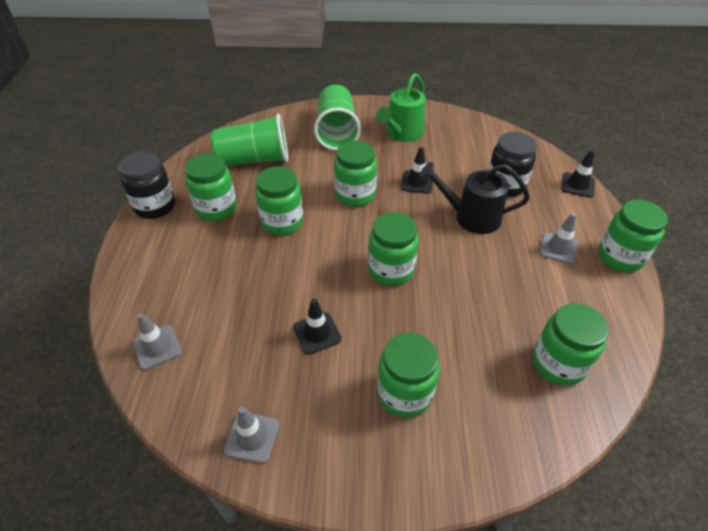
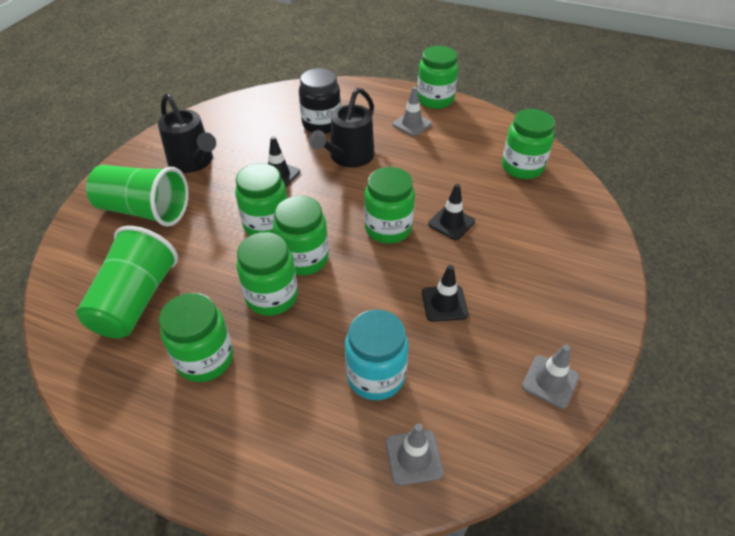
camera: 70 degrees left, 0 degrees up
(155, 206) = (152, 434): black jar -> none
(225, 304) = (375, 376): none -> turquoise jar
(402, 133) = (193, 162): green watering can -> black watering can
(404, 393) = (527, 260): green jar -> green jar (304, 259)
(577, 185) = (347, 87): black traffic cone -> black traffic cone (451, 223)

